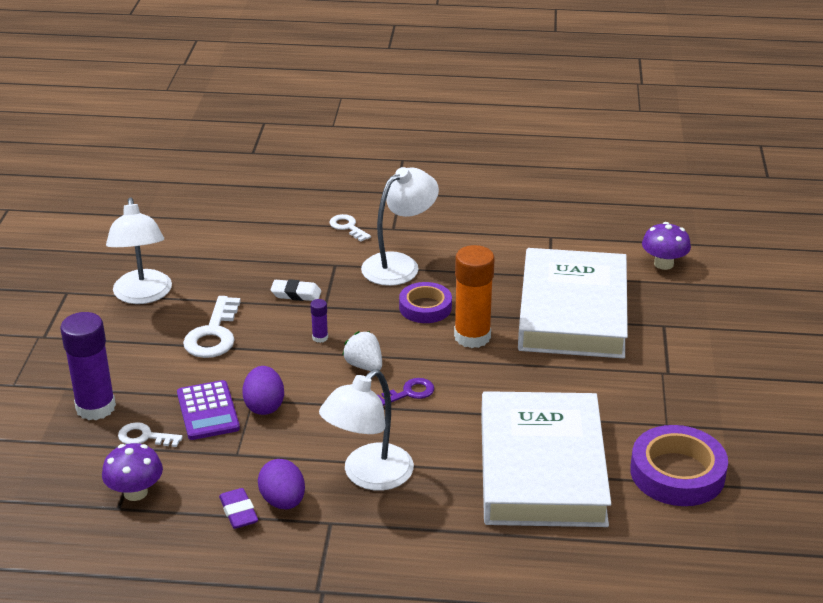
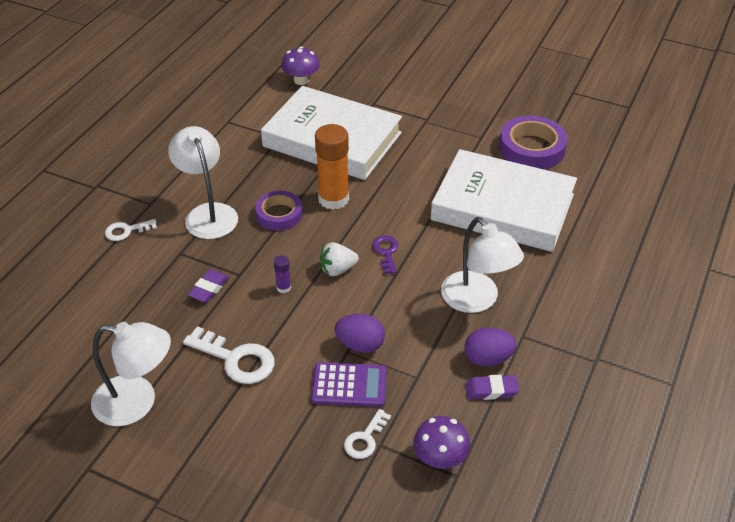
camera: 70 degrees left, 10 degrees up
(95, 407) = (303, 471): purple glue stick -> none
(296, 294) = (209, 289): white eraser -> purple eraser

